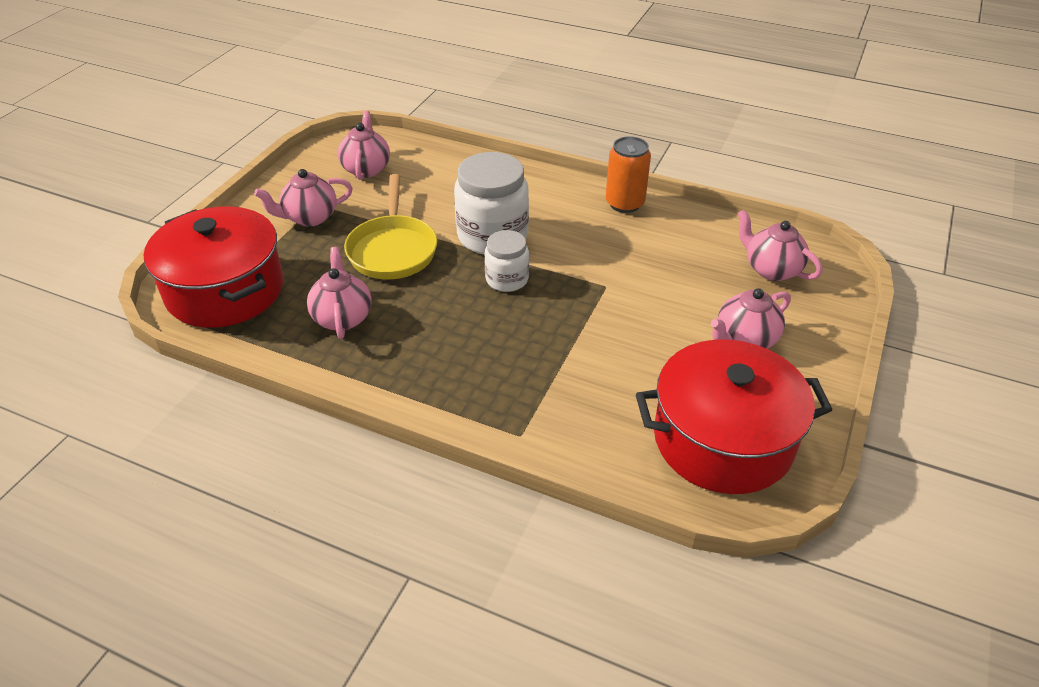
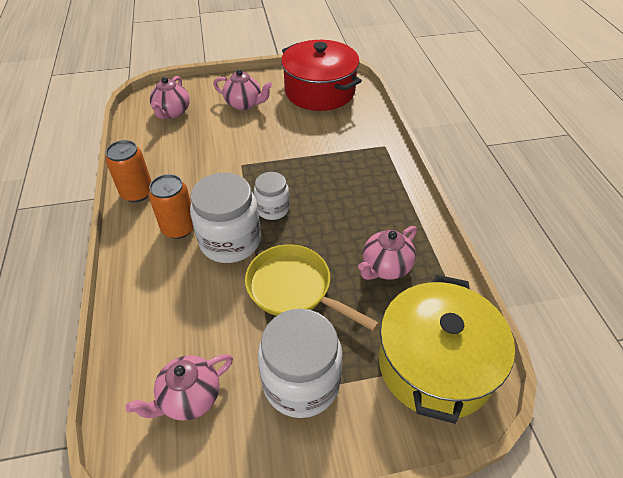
camera: 125 degrees left, 5 degrees up
(225, 290) = (435, 364): red pot -> yellow pot
(310, 218) = (301, 382): pink teapot -> white jar
(393, 250) = (294, 289): yellow pan -> yellow pan turned 105 degrees counterclockwise
(544, 213) = (179, 228): none -> orange can

